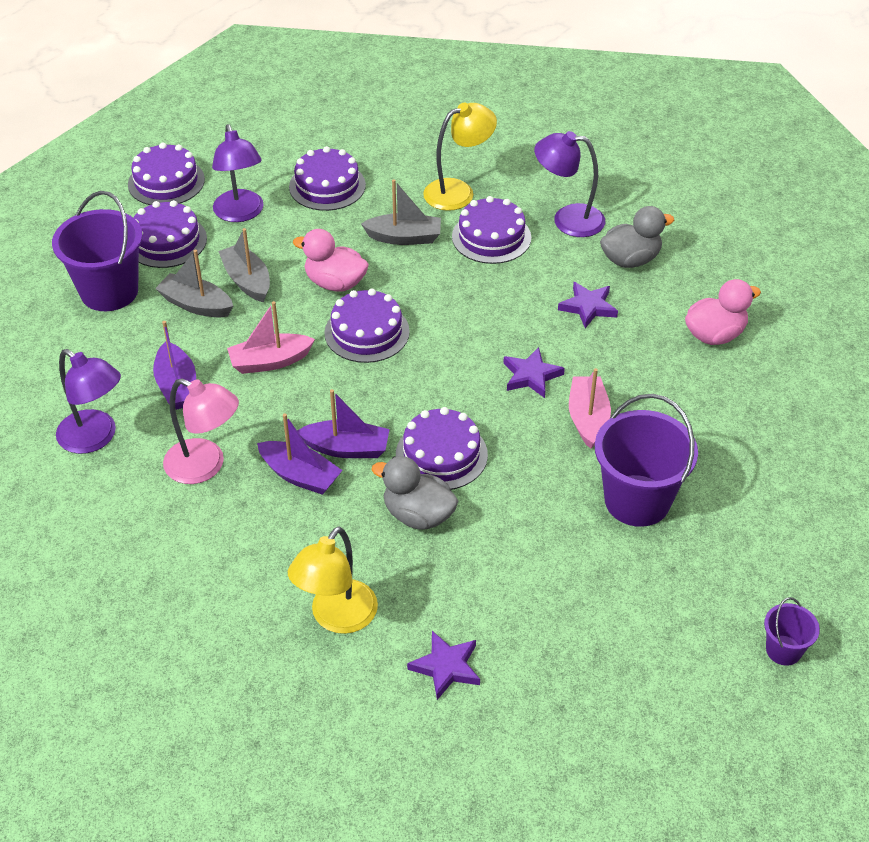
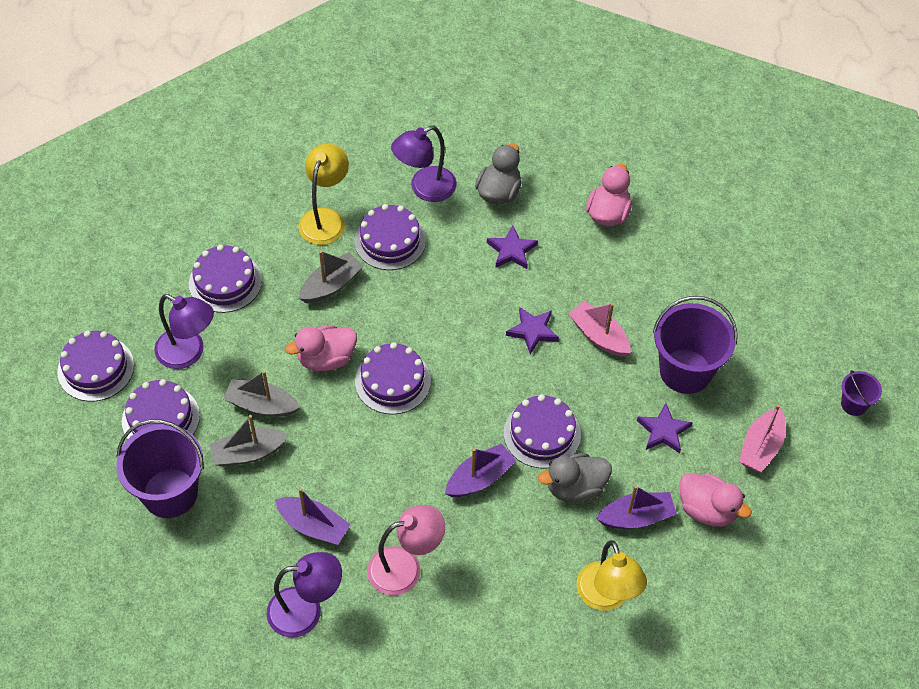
camera: 45 degrees left, 10 degrees up
(270, 361) = (354, 455): pink boat -> pink boat (761, 447)
(300, 475) = (473, 522): purple boat -> purple boat (636, 517)
(446, 667) = (700, 572): purple star -> purple star (663, 431)
(517, 623) = (707, 510): none -> pink duck

